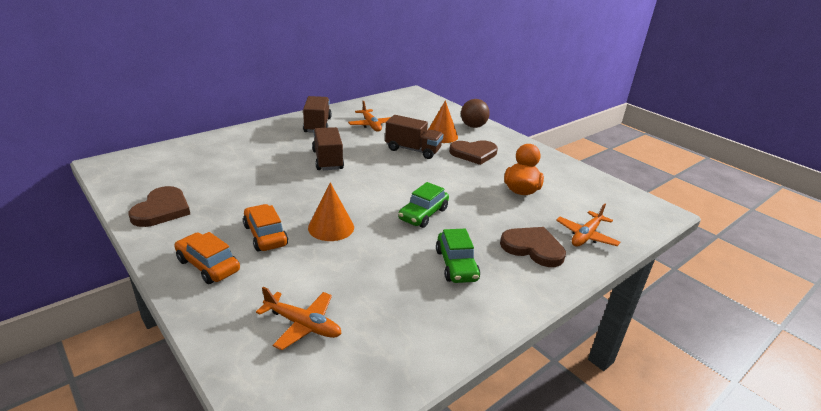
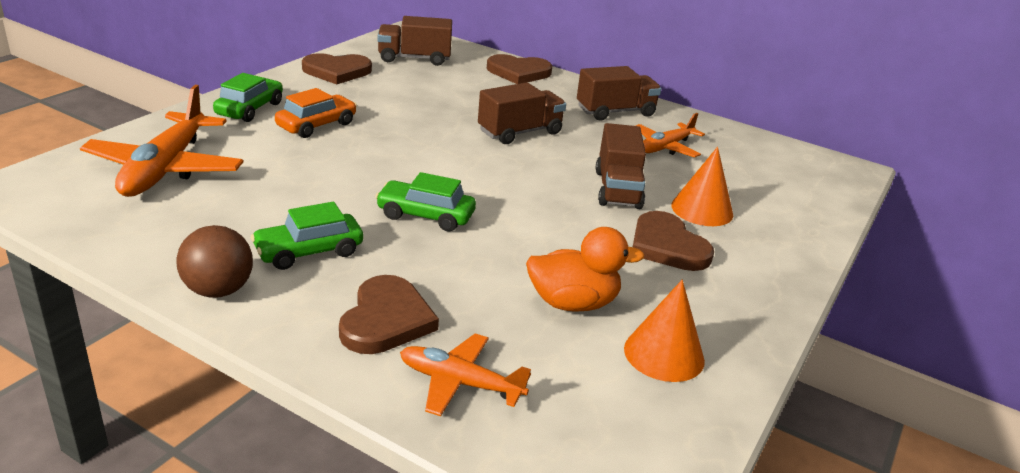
camera: 70 degrees right, 0 degrees up
(168, 171) = (414, 58): none -> brown truck
(208, 265) = (250, 109): orange car -> green car
(233, 139) = (518, 72): none -> brown heart
(303, 325) = (165, 168): orange plane -> orange plane, size x1.71
(331, 227) = (353, 157): orange cone -> orange cone (664, 354)
(473, 126) = (784, 239): brown ball -> brown ball (218, 290)

